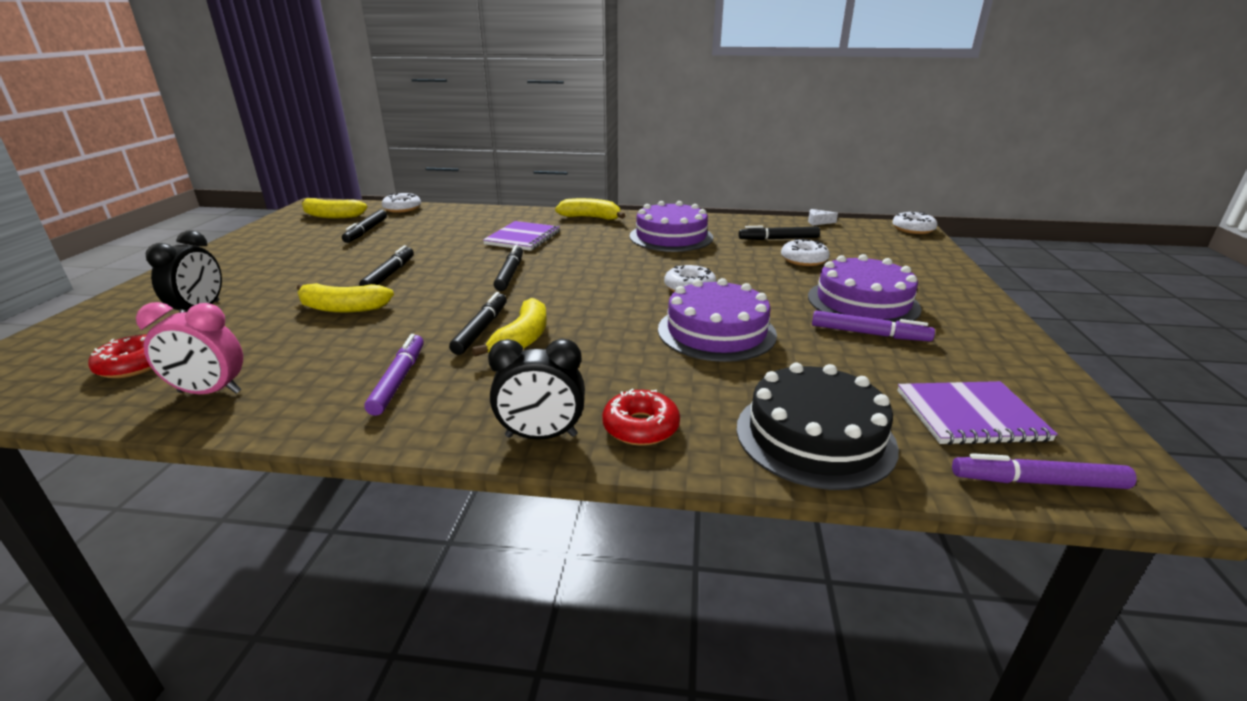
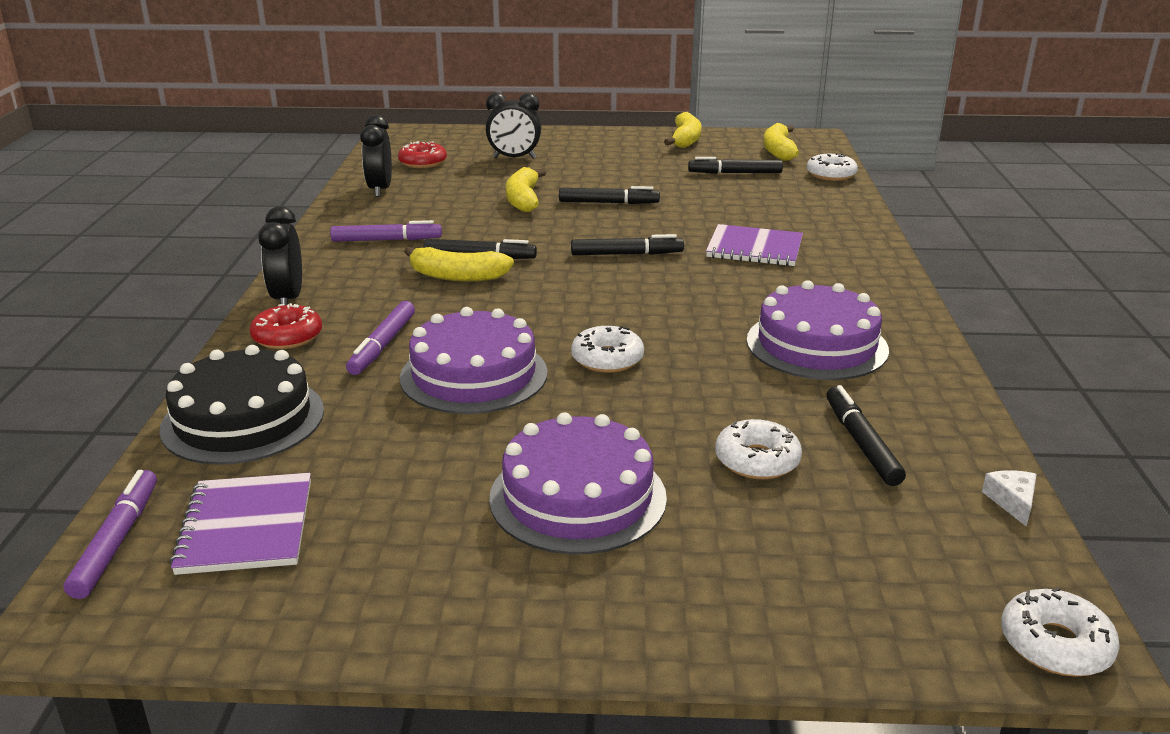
camera: 85 degrees right, 0 degrees up
(209, 392) = (380, 190): pink clock -> black clock
(591, 217) = (874, 282): yellow banana -> yellow banana (685, 140)
(869, 334) = (465, 486): purple marker -> purple marker (382, 345)

